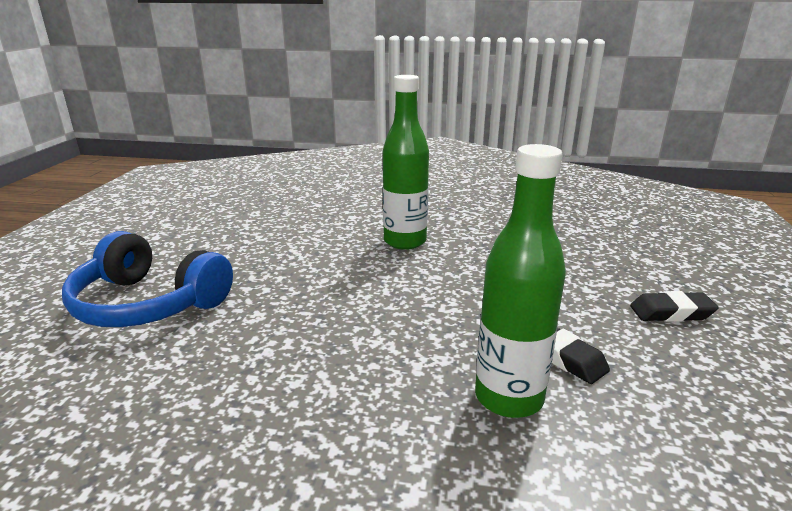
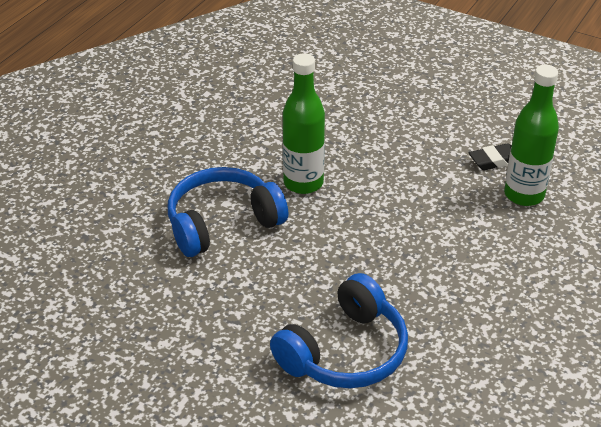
camera: 70 degrees left, 15 degrees up
(323, 219) = (222, 223): none -> blue headphones
(671, 313) = (467, 99): black eraser -> none

